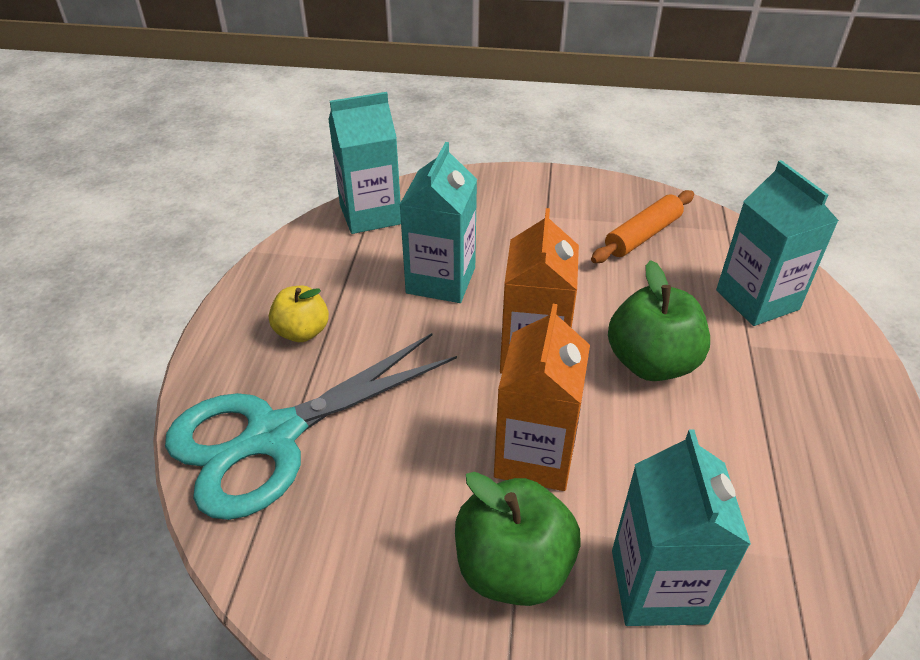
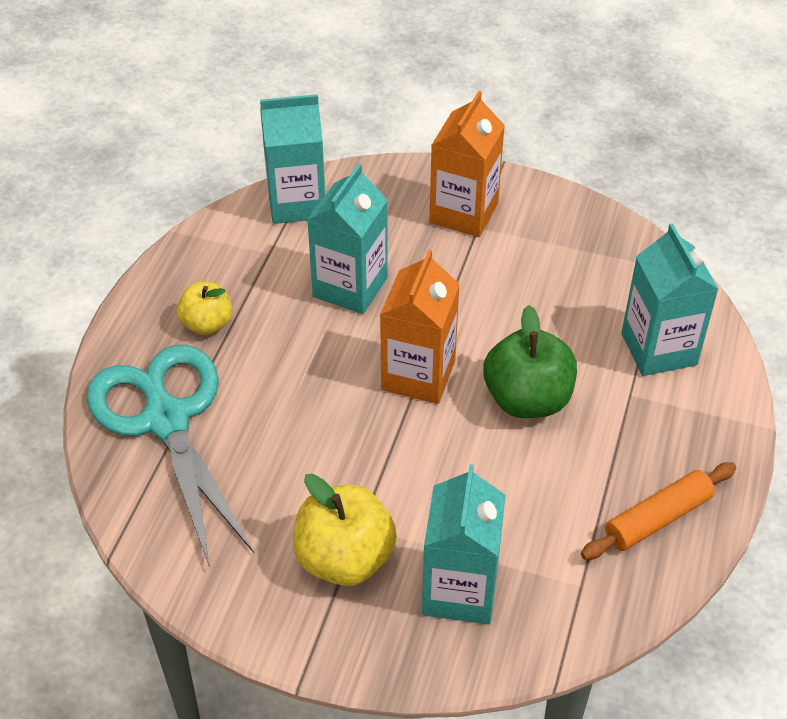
camera: 10 degrees right, 5 degrees up
(273, 436) = (166, 420): turquoise scissors -> turquoise scissors turned 90 degrees clockwise
(513, 568) = (344, 558): green apple -> yellow apple
(535, 456) = (390, 470): orange carton -> orange carton (464, 213)
(642, 235) = (570, 262): orange rolling pin -> orange rolling pin (658, 518)

